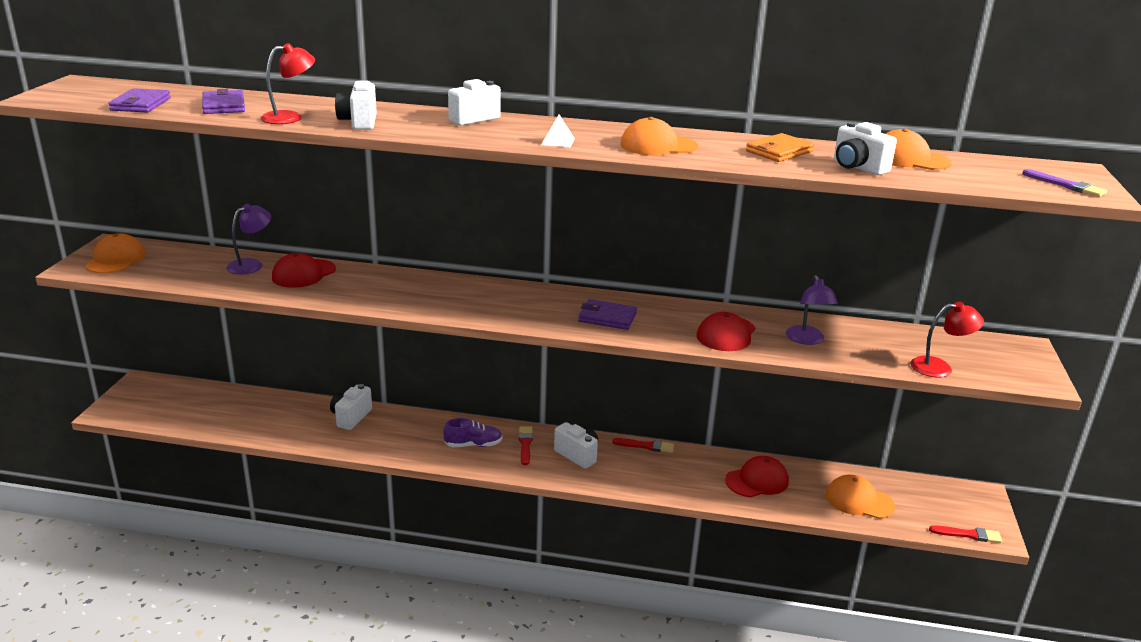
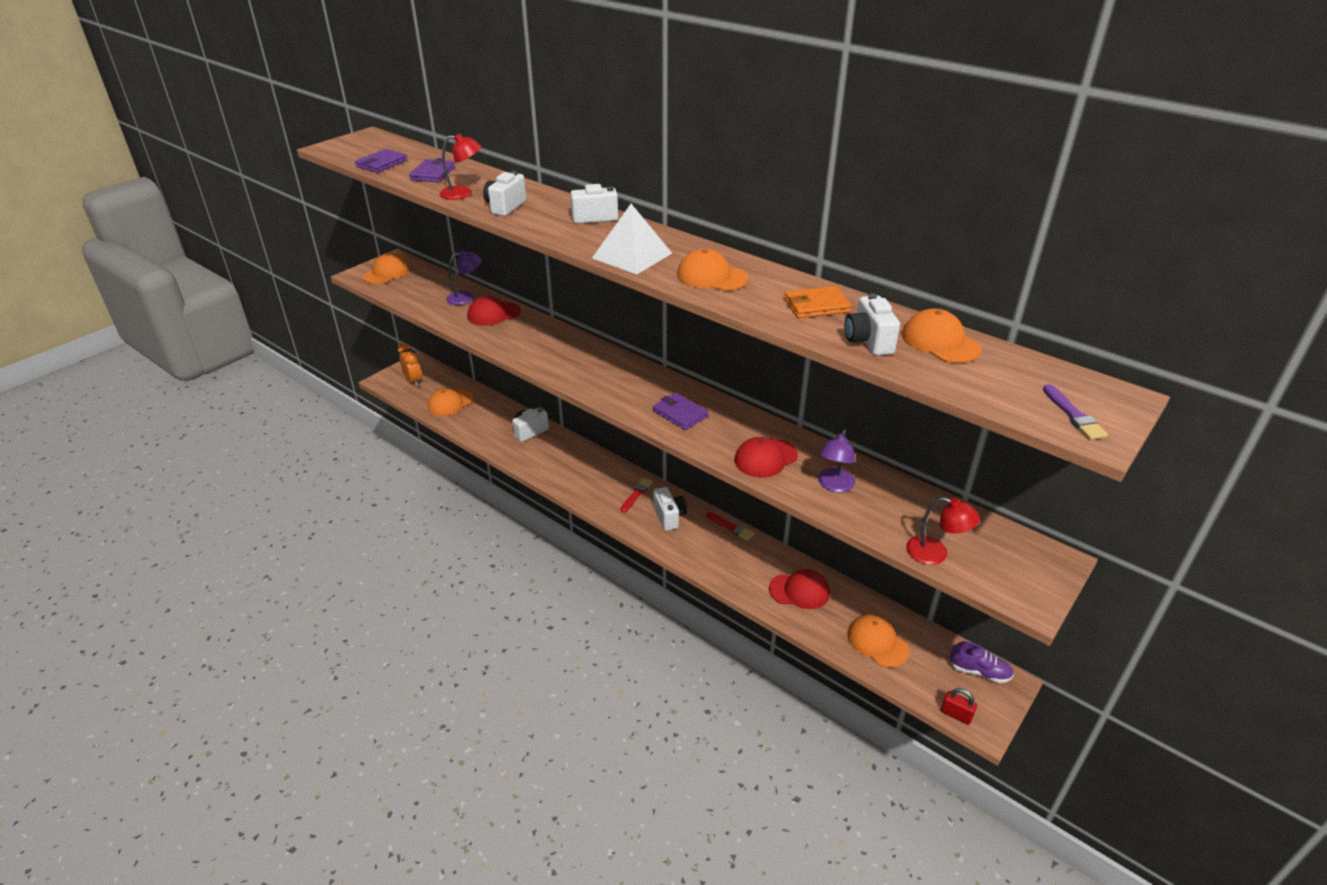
camera: 30 degrees right, 10 degrees up
(152, 403) = (413, 381): none -> orange clock
(223, 414) = (450, 403): none -> orange cap
(473, 445) = (597, 482): purple shoe -> purple shoe (979, 672)
(558, 141) = (632, 255): white pyramid -> white pyramid, size x2.16
(968, 535) = (956, 714): red brush -> red padlock

